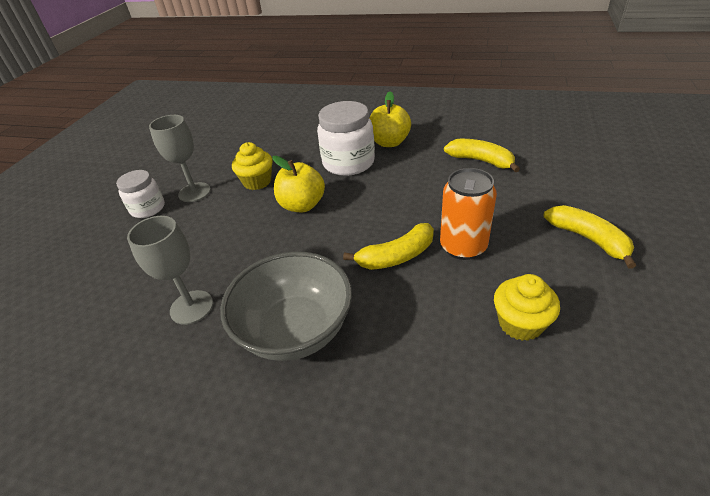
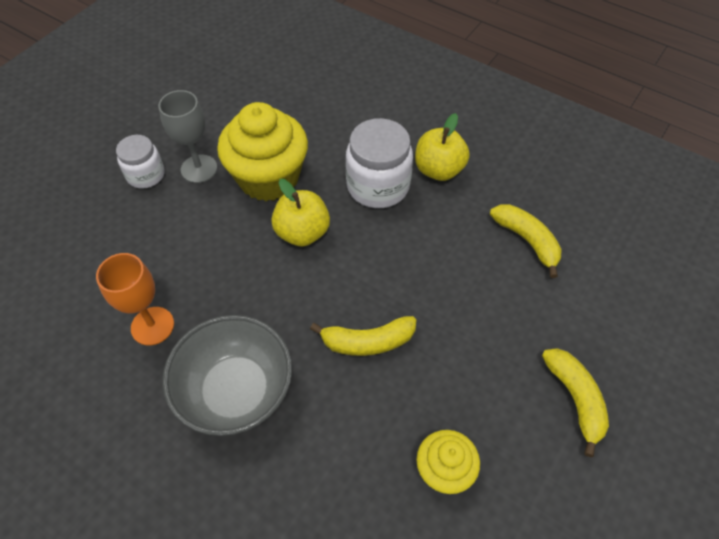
camera: 15 degrees right, 15 degrees up
(191, 307) = (152, 326): grey goblet -> orange goblet
(257, 182) = (268, 178): yellow cupcake -> yellow cupcake, size x1.84
(463, 247) = (440, 356): orange can -> none

